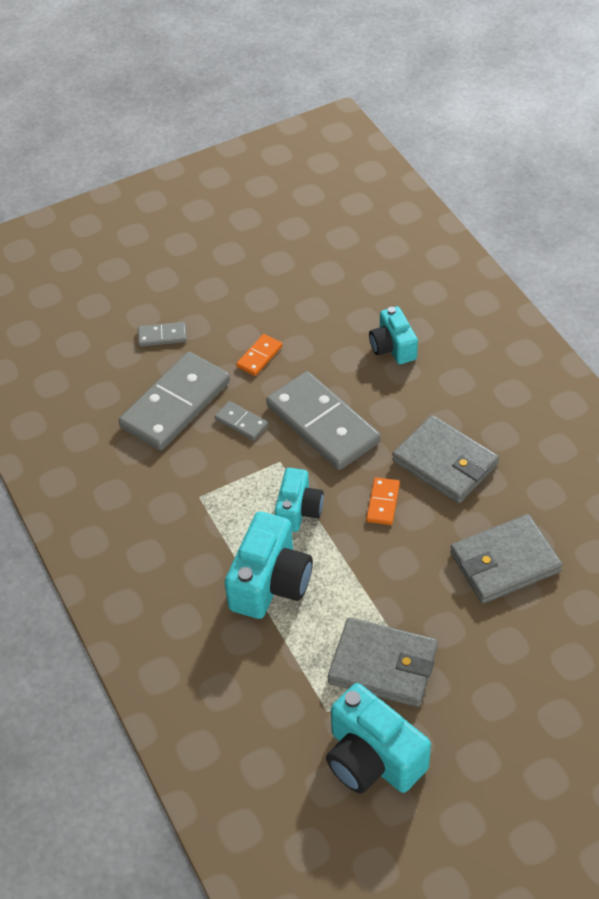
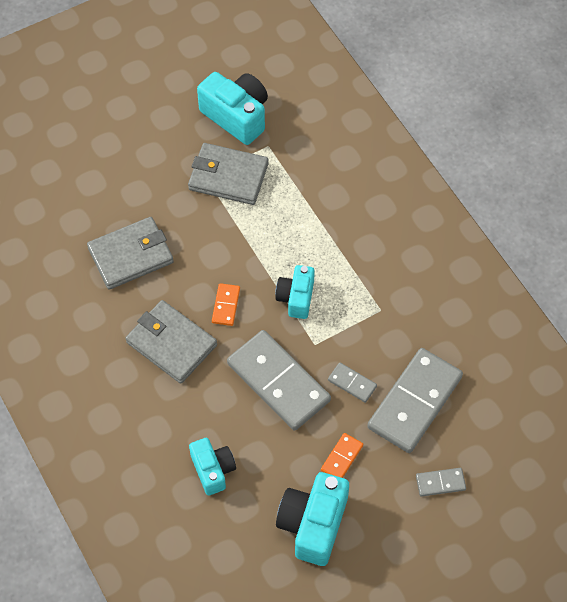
camera: 175 degrees right, 10 degrees up
(270, 583) = (315, 236): turquoise camera -> turquoise camera (313, 524)

